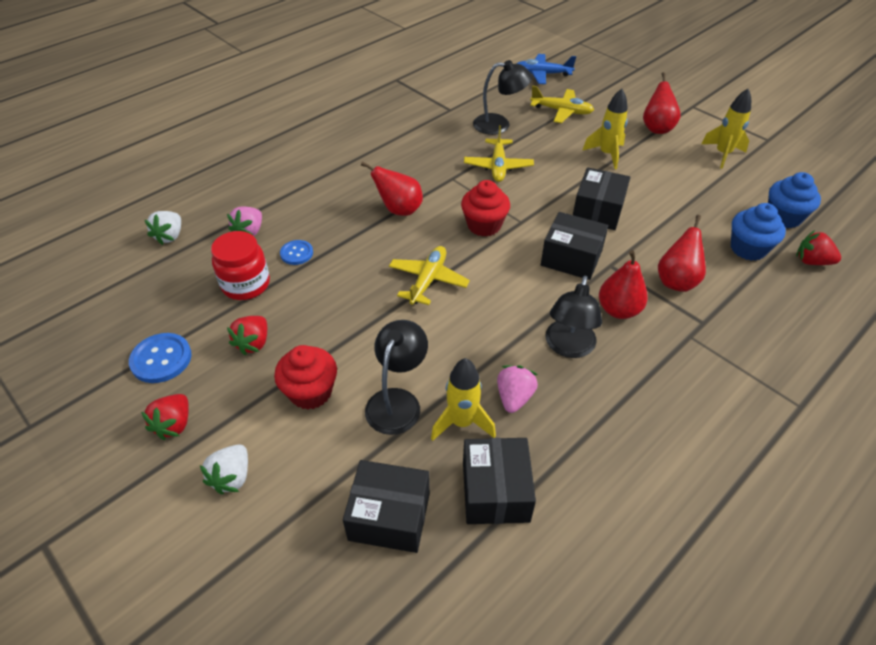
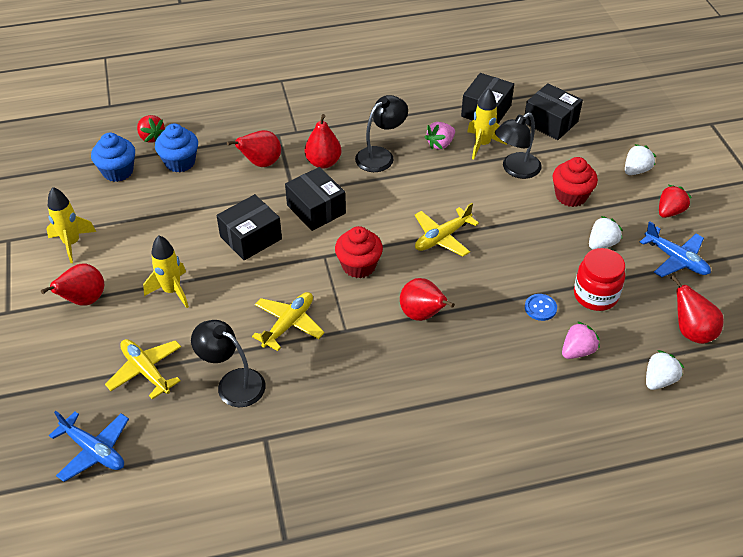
camera: 150 degrees left, 0 degrees up
(140, 287) = (691, 331): none -> red pear
(161, 359) = (676, 259): blue button -> blue plane
(253, 343) = (602, 244): red strawberry -> white strawberry

